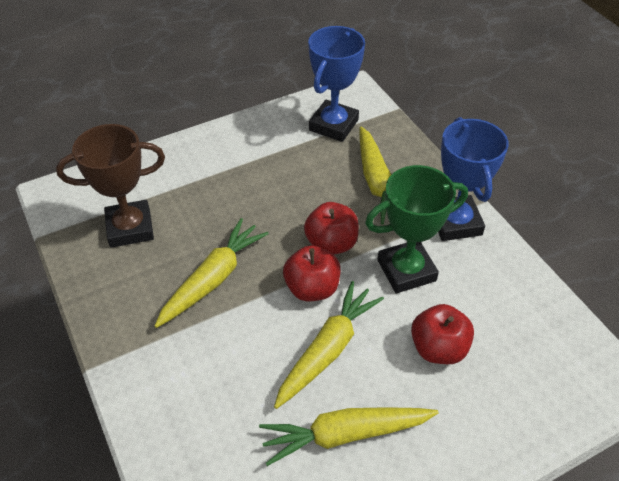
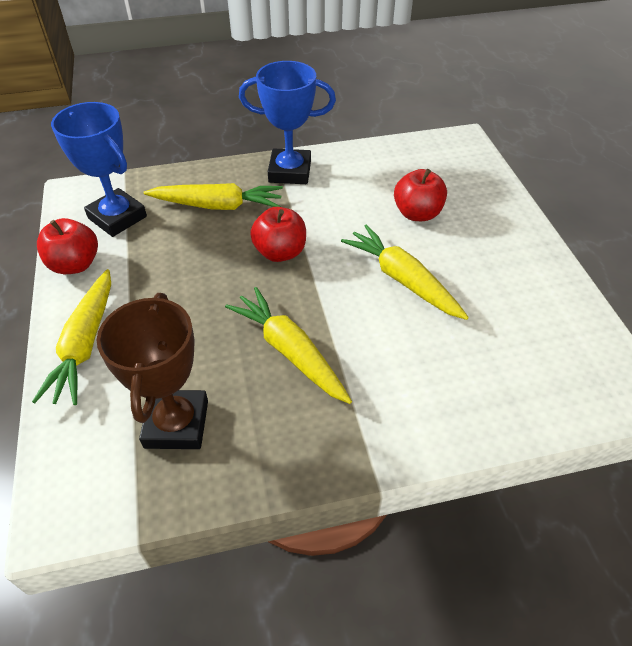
camera: 75 degrees left, 0 degrees up
(312, 288) = (330, 276): red apple -> red apple (75, 264)
(345, 435) = (489, 286): yellow carrot -> yellow carrot (85, 344)
(406, 270) = (331, 212): green trophy -> none

